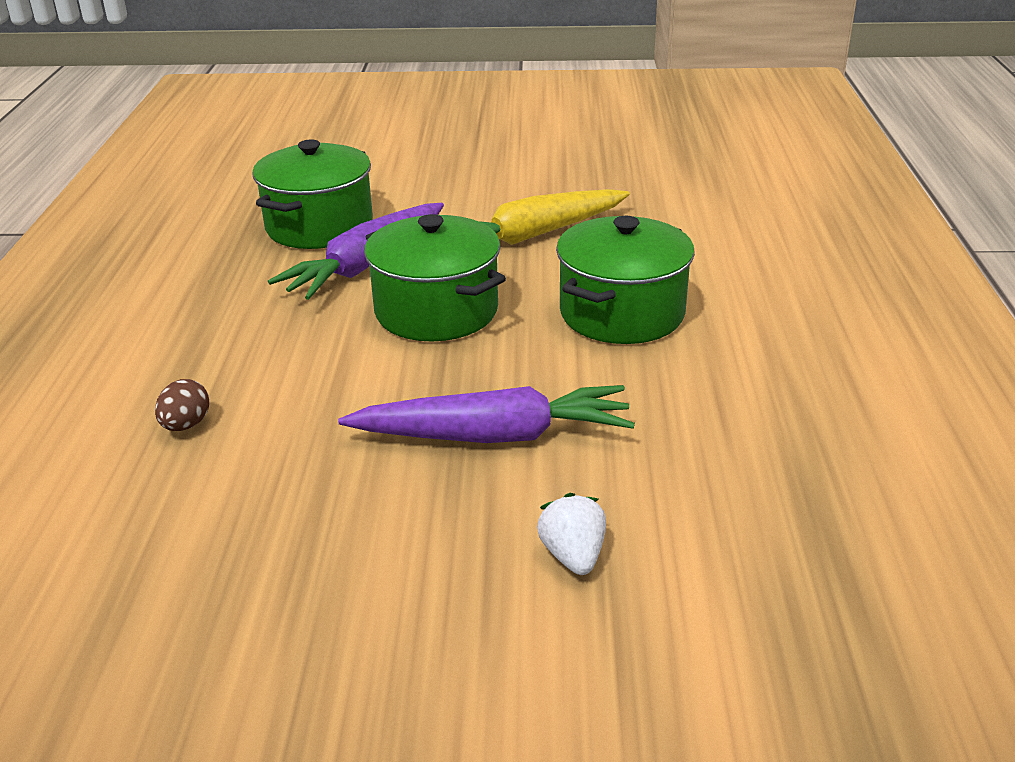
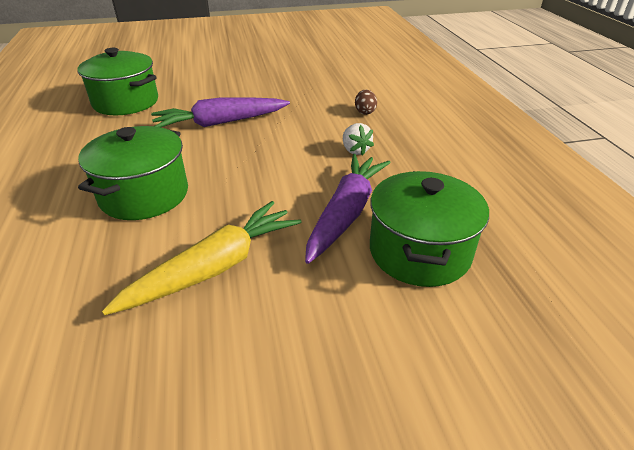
camera: 165 degrees right, 5 degrees up
(436, 311) = (273, 181): green pot -> green pot (126, 102)
(573, 556) = (184, 93): white strawberry -> white strawberry (355, 150)

